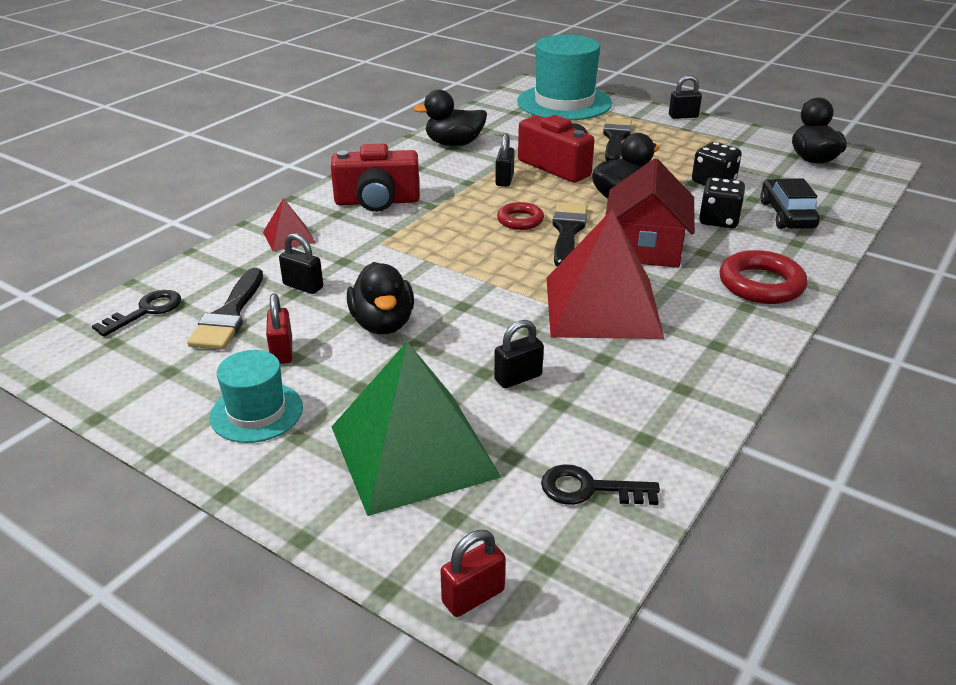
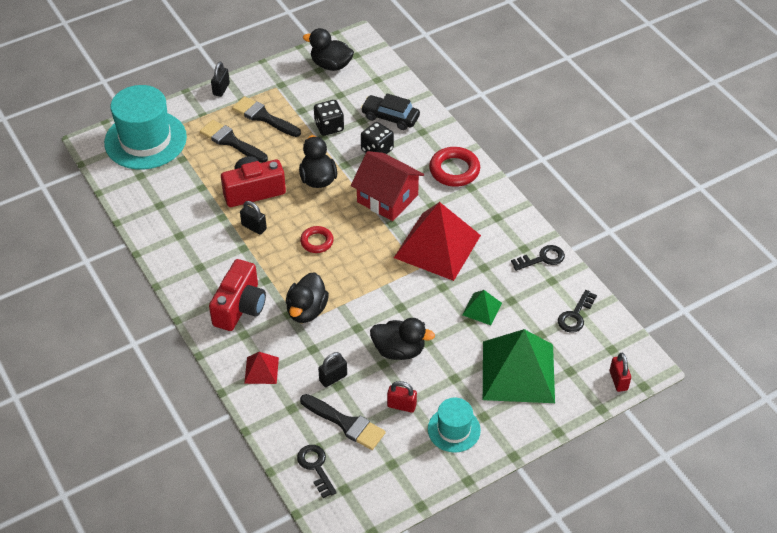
camera: 65 degrees left, 15 degrees up
(454, 144) = (173, 232): black duck -> black duck (307, 310)
(518, 378) = (482, 309): black padlock -> green pyramid
(567, 231) = (346, 225): black brush -> black brush (263, 117)
(681, 414) = (542, 258): none -> black key

